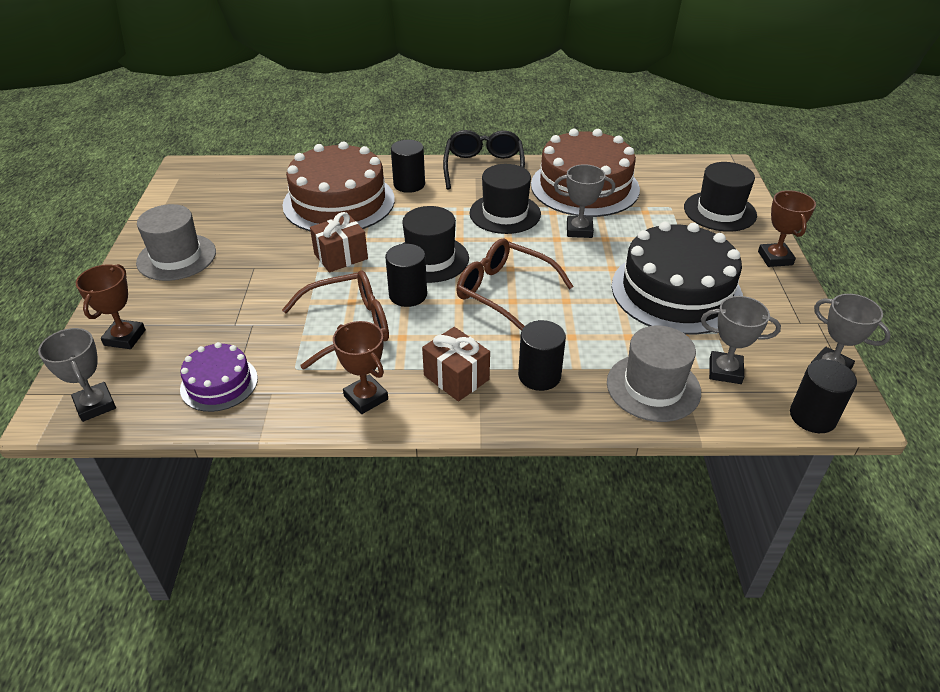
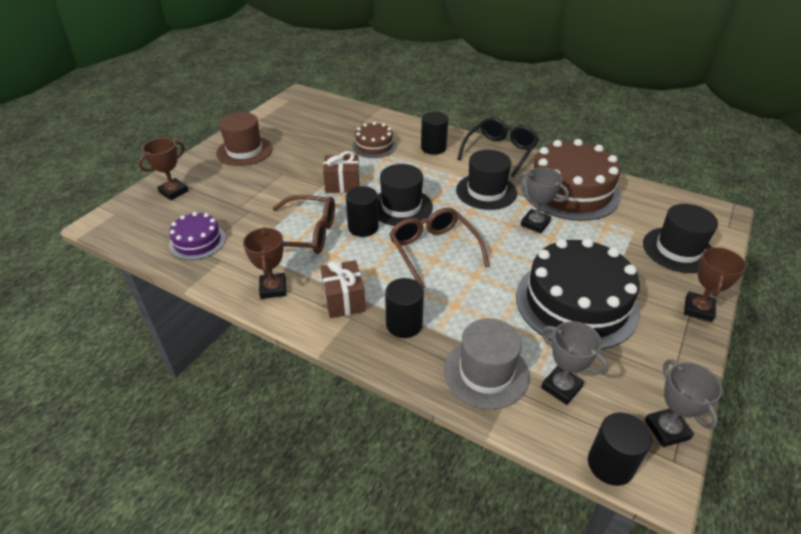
camera: 30 degrees right, 0 degrees up
(95, 405) = (124, 227): grey trophy -> none
(176, 257) = (244, 151): grey hat -> brown hat
(339, 202) = (374, 146): brown cake -> brown cake, size x0.51

